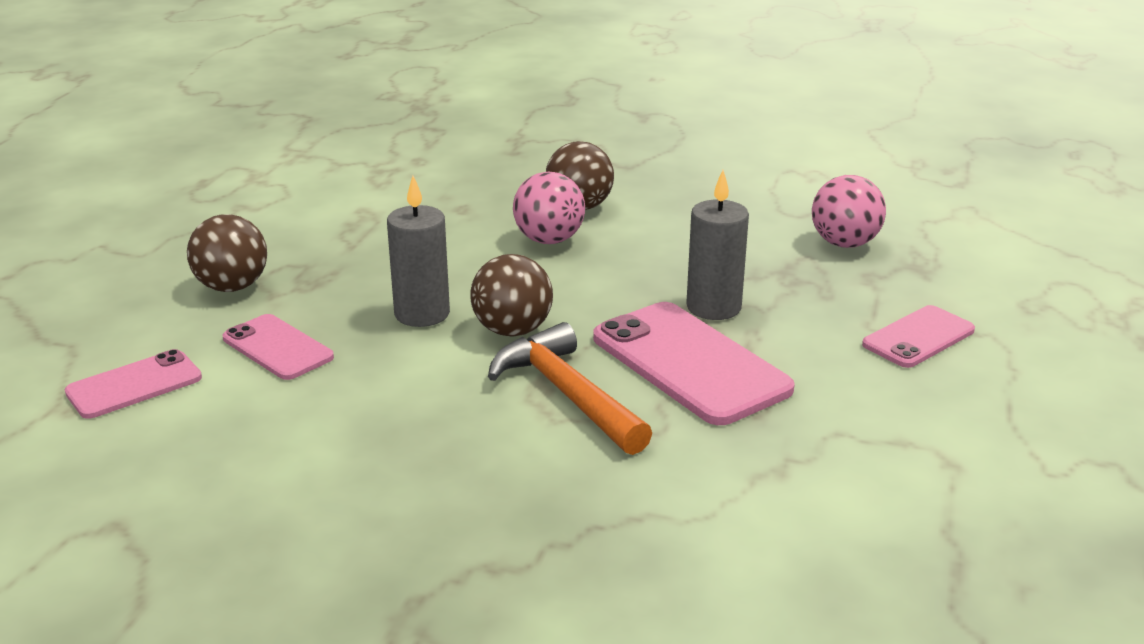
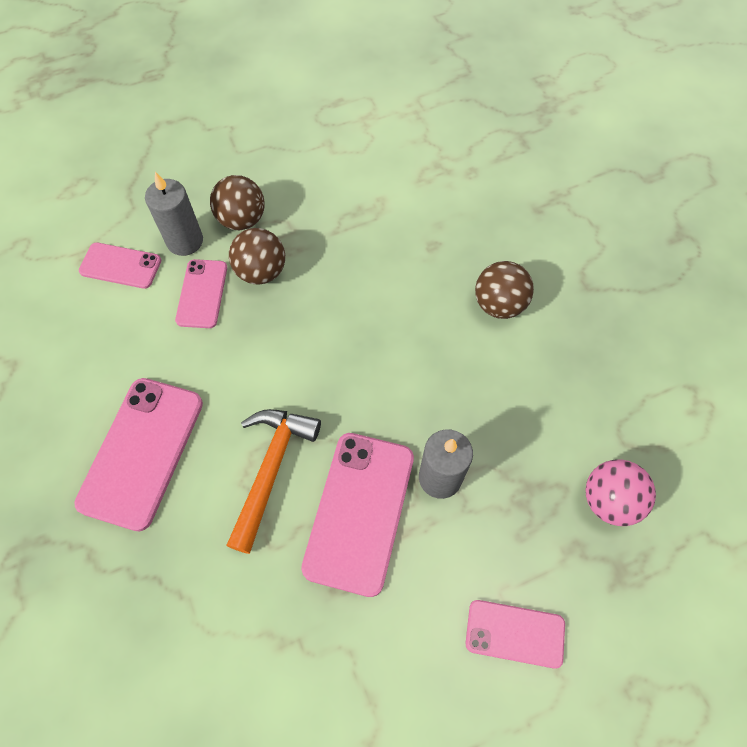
camera: 50 degrees right, 35 degrees up
(412, 471) = (142, 452): none -> pink phone
(422, 314) = (292, 329): grey candle -> grey candle (185, 241)
(512, 330) = (315, 388): brown ball -> brown ball (261, 271)
(549, 240) = (438, 322): pink ball -> none

